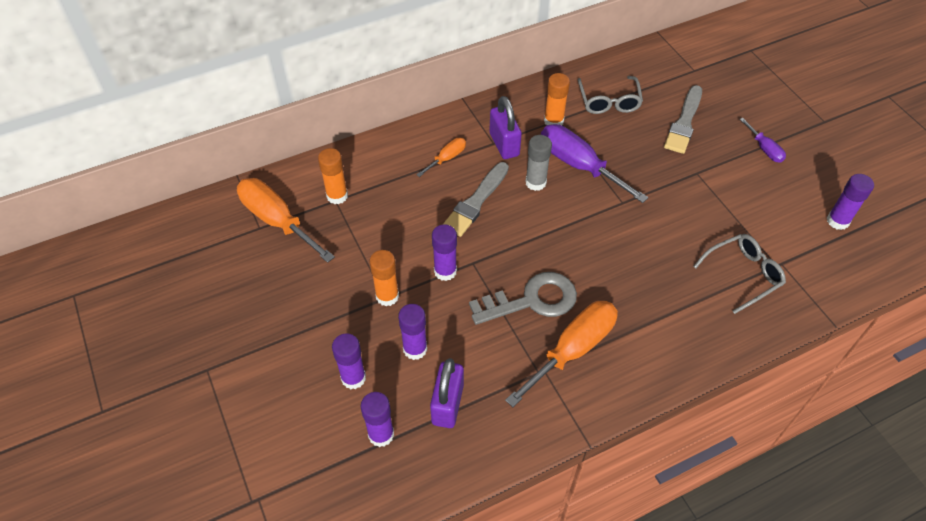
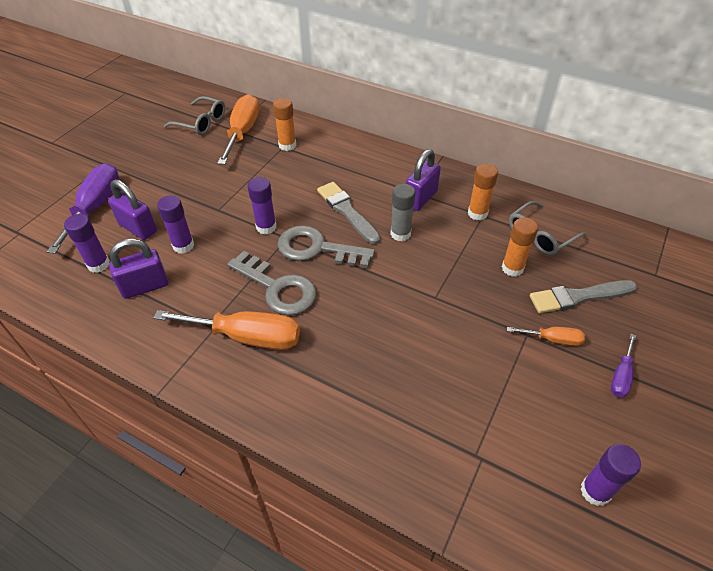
camera: 55 degrees right, 5 degrees down
(353, 378) = (138, 228): purple glue stick -> purple padlock
(387, 296) = (220, 210): orange glue stick -> orange glue stick (512, 268)
(447, 158) = (374, 177): orange screwdriver -> orange screwdriver (553, 339)
(476, 202) = (347, 211): grey brush -> grey brush turned 60 degrees clockwise
(506, 248) = (317, 248): none -> grey key
(578, 165) = (446, 250): purple screwdriver -> purple screwdriver (95, 207)
(743, 275) = (435, 429): grey glasses -> grey glasses (201, 122)

